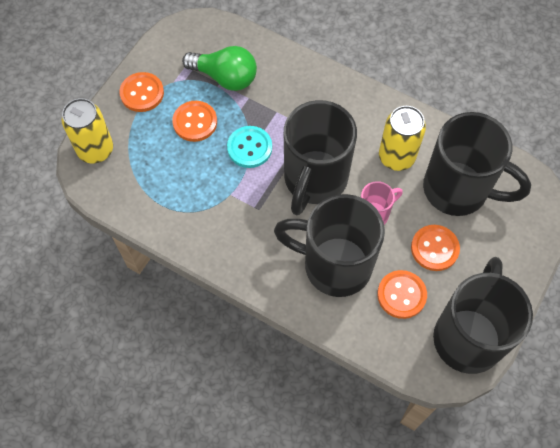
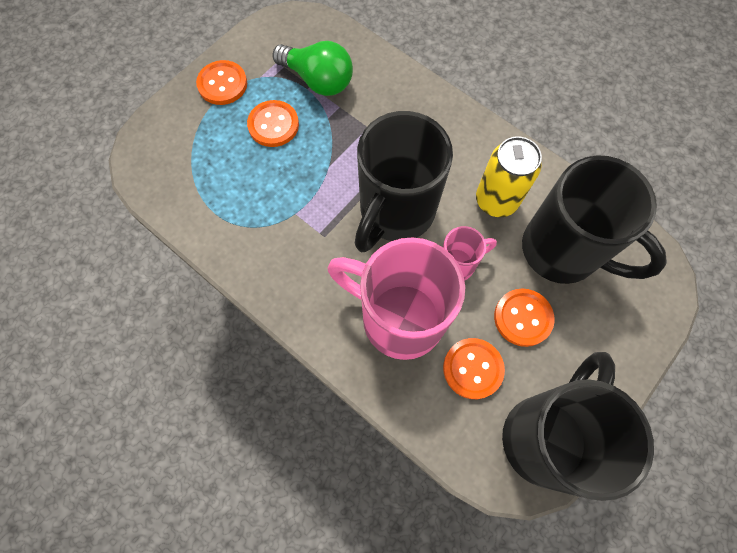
camera: 10 degrees right, 5 degrees up
(95, 150) = (157, 139): yellow can -> none
(249, 148) = (328, 163): turquoise button -> none
(334, 265) = (399, 318): black mug -> pink mug

